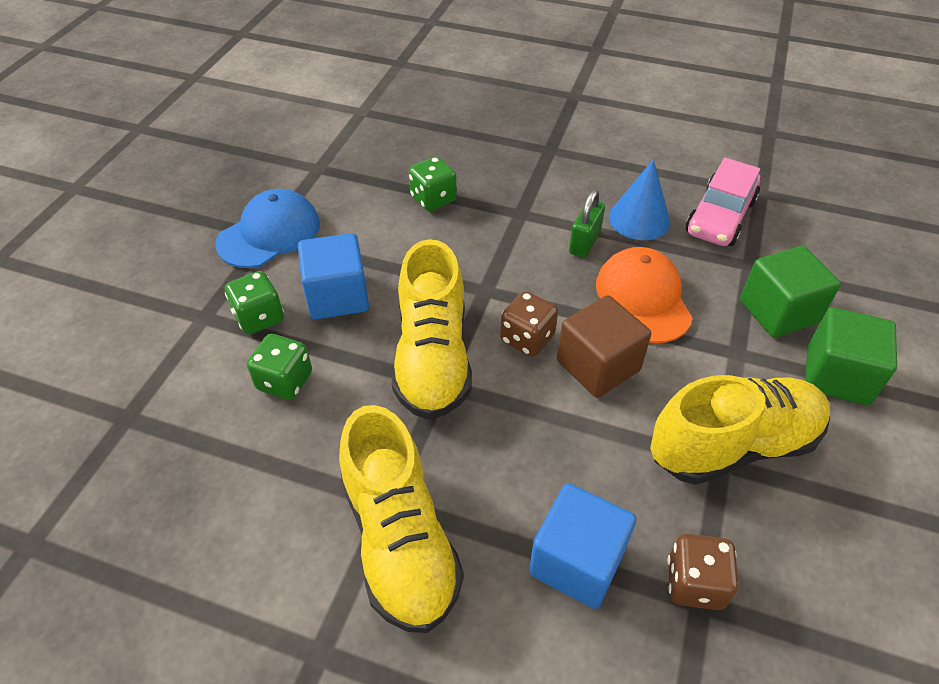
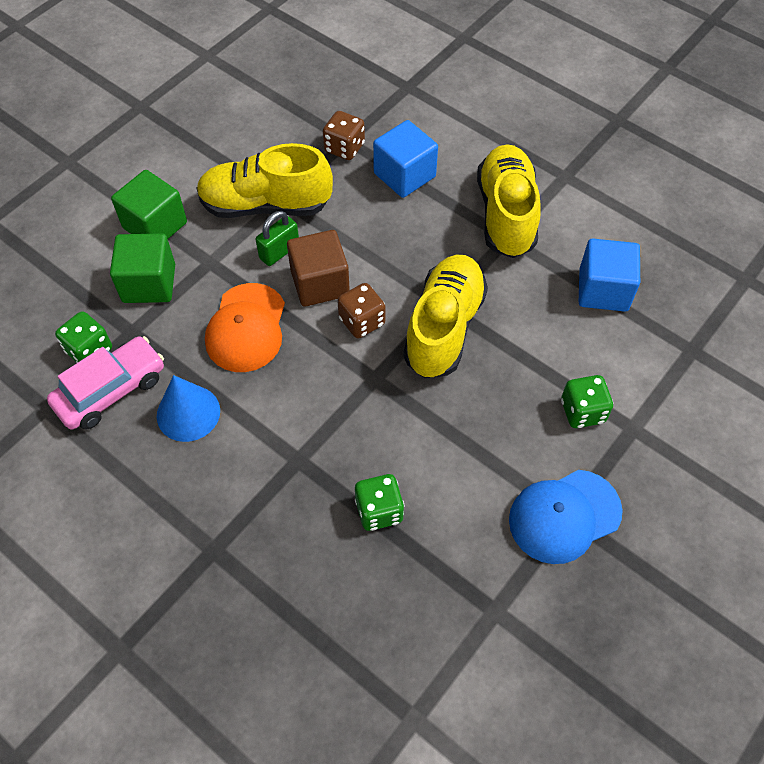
camera: 160 degrees left, 10 degrees up
(285, 381) = (566, 343): green dice -> green dice (89, 350)
(337, 296) = (508, 413): blue cube -> blue cube (603, 290)
(584, 242) = (258, 402): green padlock -> green padlock (279, 251)

